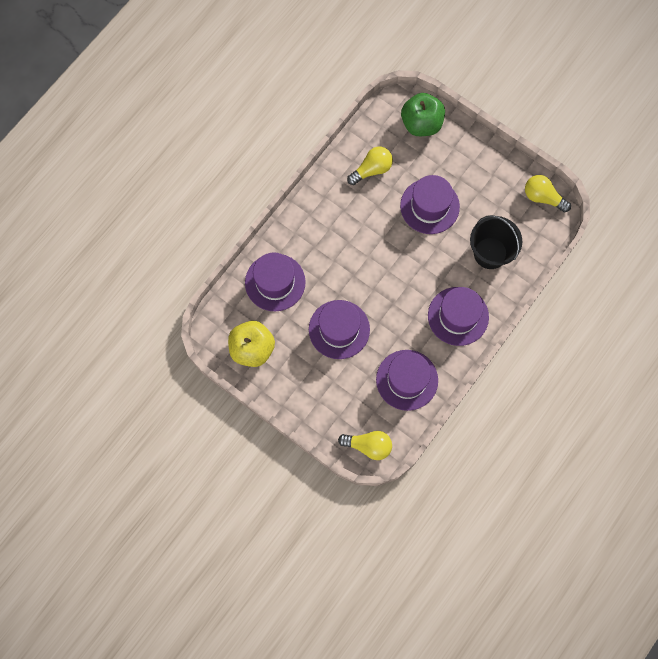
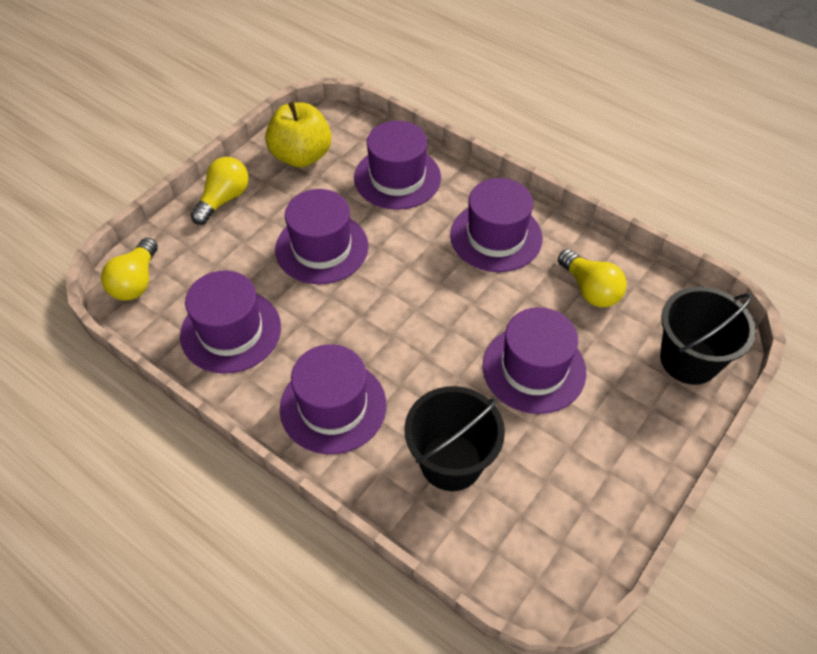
camera: 90 degrees right, 20 degrees down
(329, 221) = (496, 236): none -> purple hat
(421, 123) = (689, 360): green apple -> black bucket
(543, 197) = (573, 563): yellow light bulb -> yellow light bulb (224, 199)

